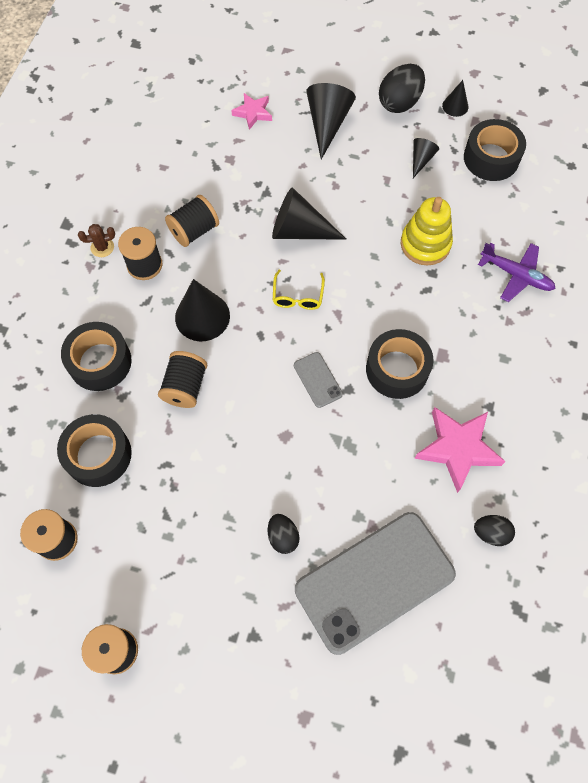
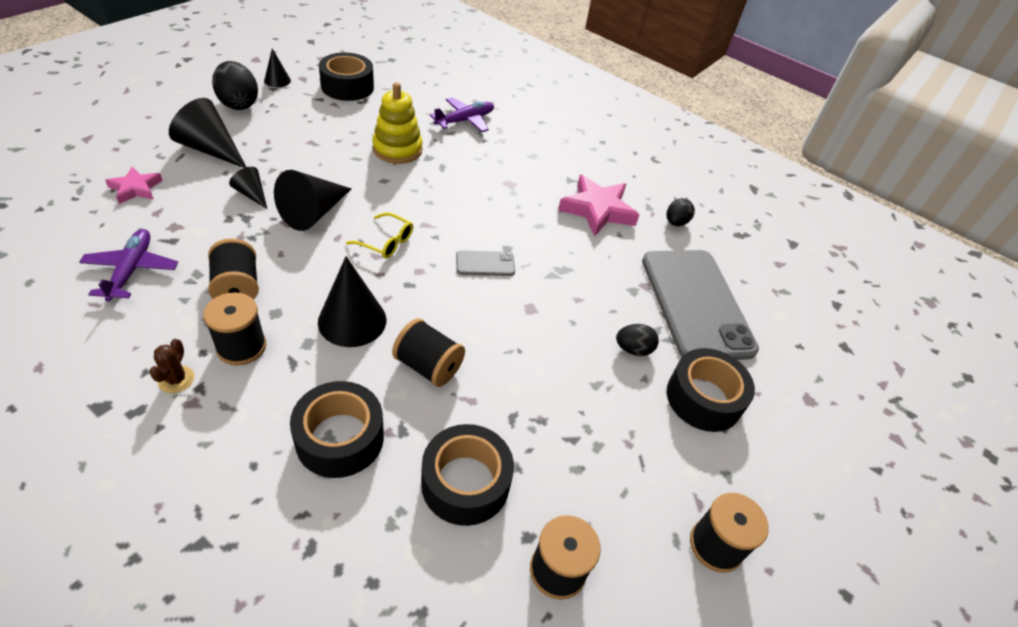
camera: 75 degrees left, 20 degrees down
(176, 165) = (131, 270): none -> purple plane
(397, 369) = (506, 212): black tape -> black tape (703, 398)
(421, 160) = (311, 117): black cone -> black cone (252, 194)

